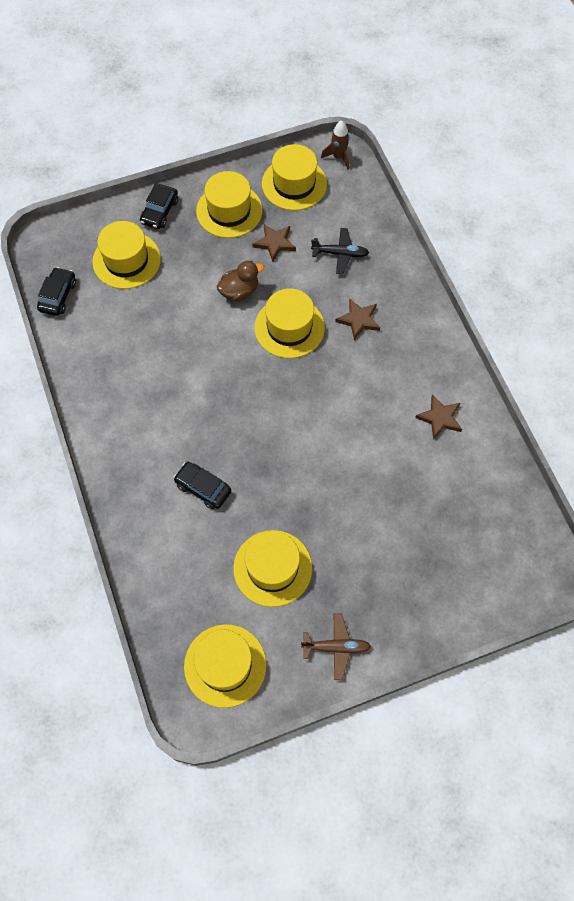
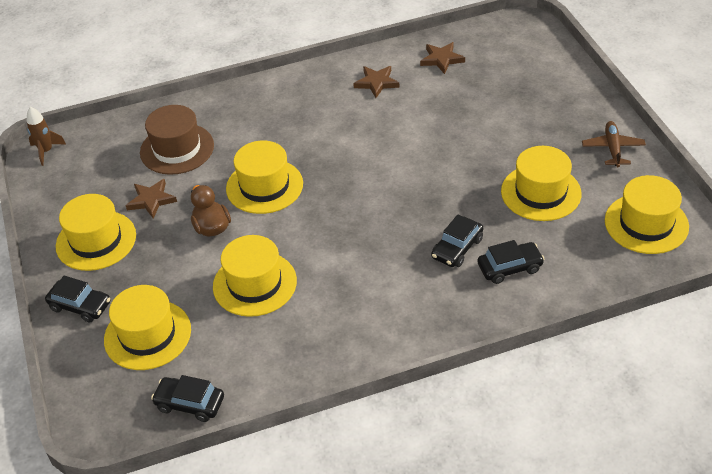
camera: 85 degrees left, 20 degrees down
(176, 532) = (510, 268): none -> black car
(294, 184) = (73, 186): yellow hat -> yellow hat (254, 283)
(340, 254) = (177, 149): black plane -> brown hat
(358, 320) = (261, 135): brown star -> brown star (441, 59)

